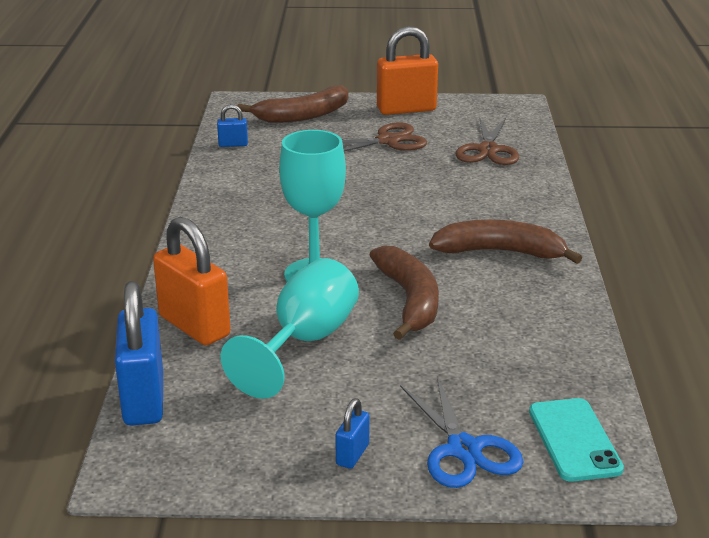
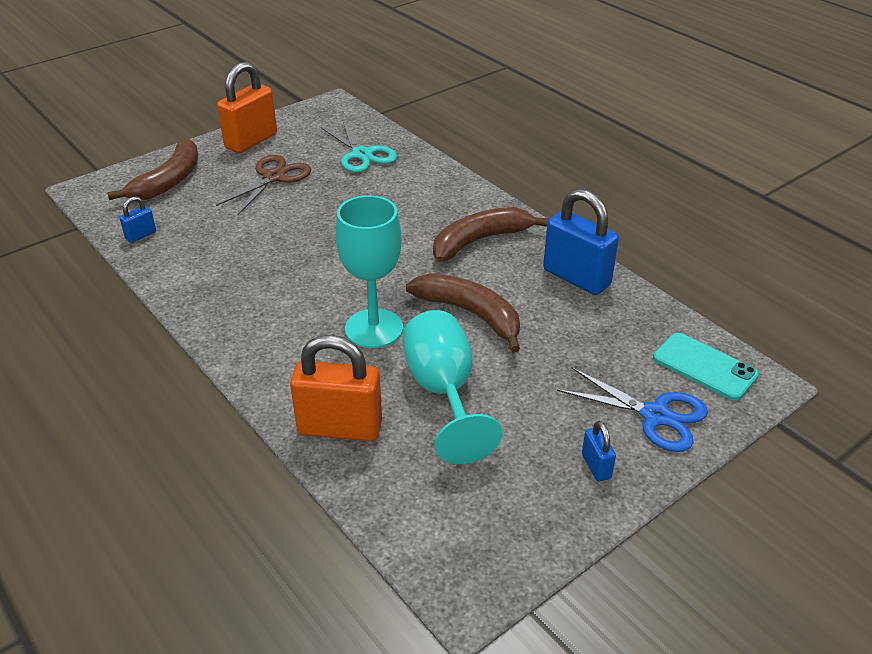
camera: 40 degrees left, 10 degrees up
(143, 399) = (389, 520): blue padlock -> blue padlock (576, 278)
(488, 150) = (362, 155): brown scissors -> turquoise scissors

